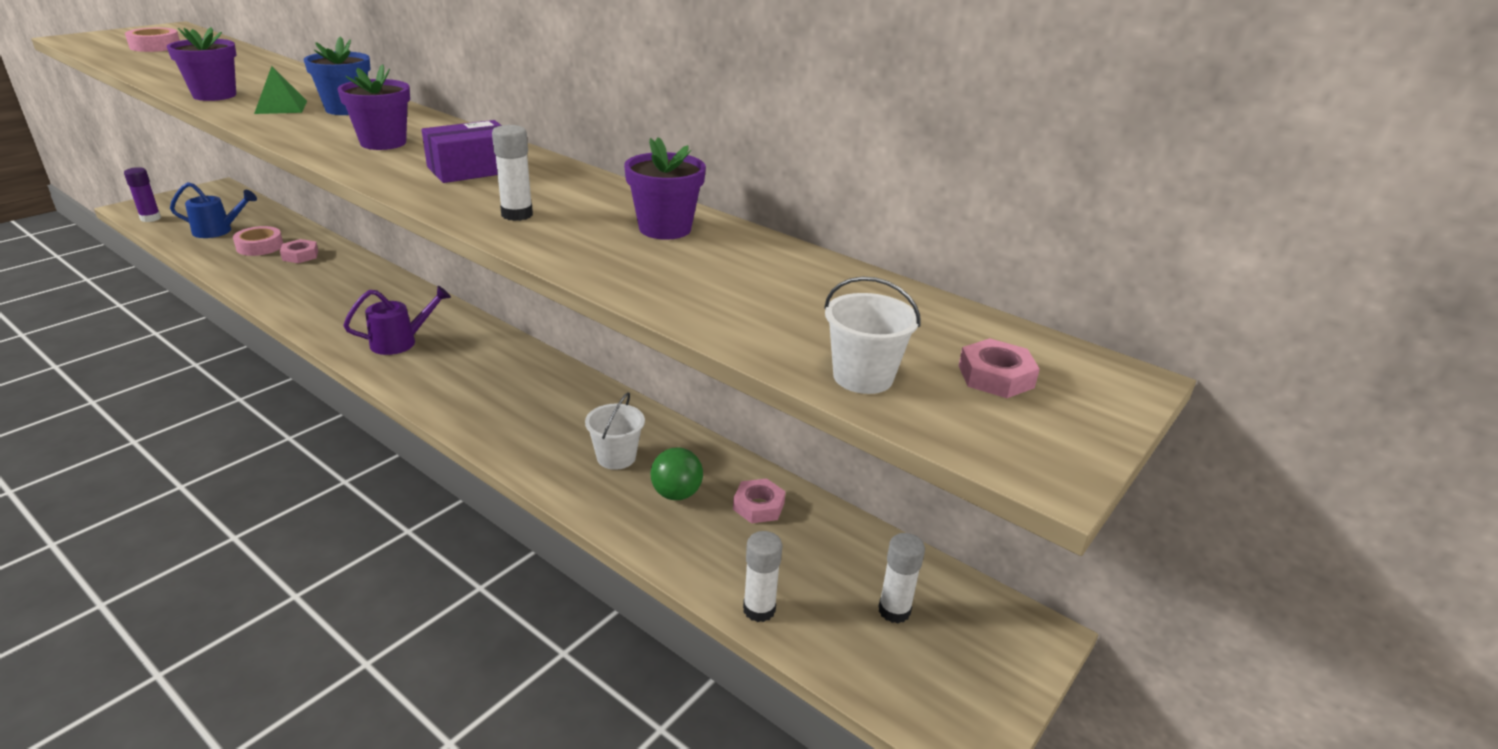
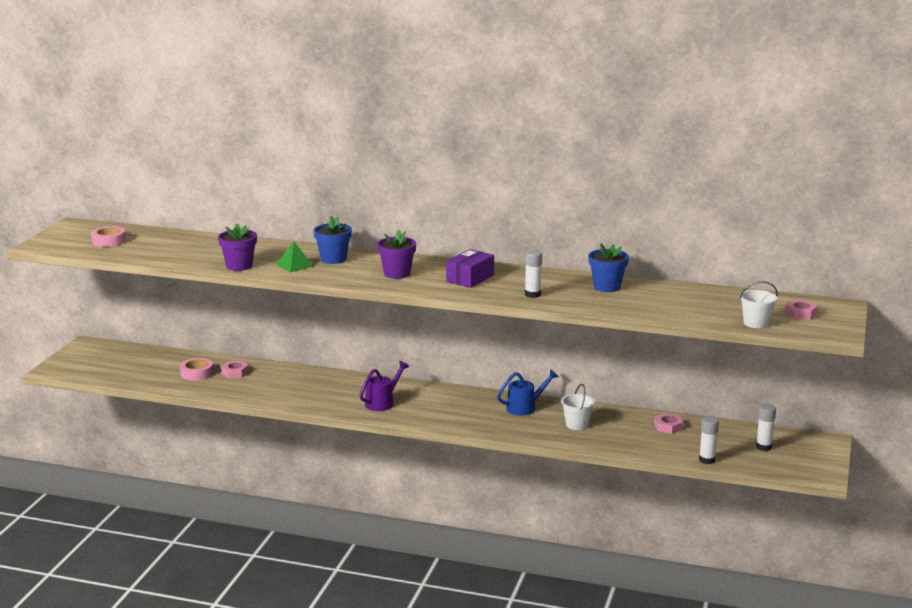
camera: 20 degrees left, 10 degrees down
(150, 218) = (82, 373): purple glue stick -> none
(218, 231) = (148, 370): blue watering can -> blue watering can (525, 408)
(665, 229) = (607, 287): purple flower pot -> blue flower pot
(676, 494) = (624, 431): green ball -> none

